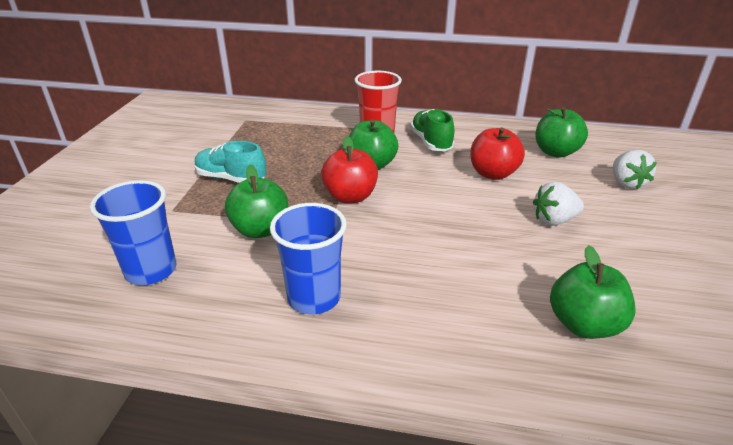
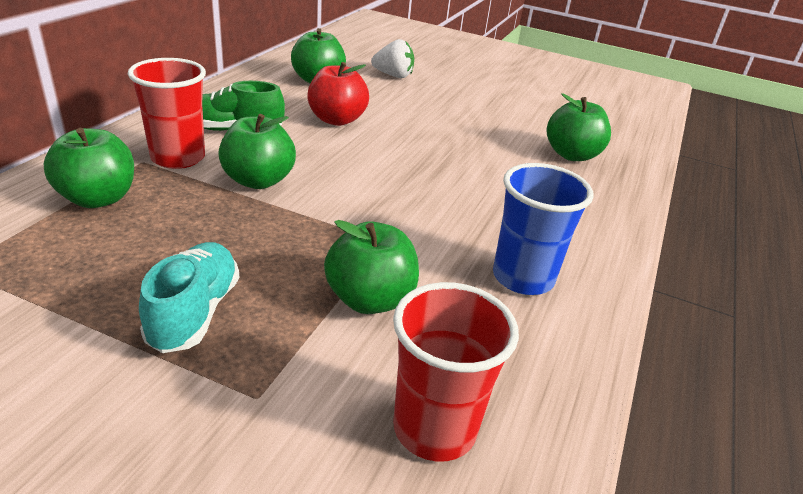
camera: 80 degrees left, 0 degrees up
(151, 270) = (434, 428): blue cup -> red cup
(231, 178) = (194, 312): turquoise shoe -> turquoise shoe turned 150 degrees clockwise
(317, 129) = (98, 198): none -> green apple
(350, 196) = (328, 213): red apple -> none
(554, 220) = (435, 120): white strawberry -> none

